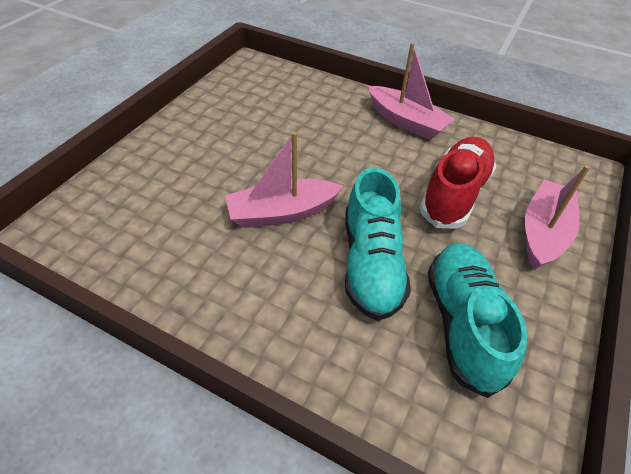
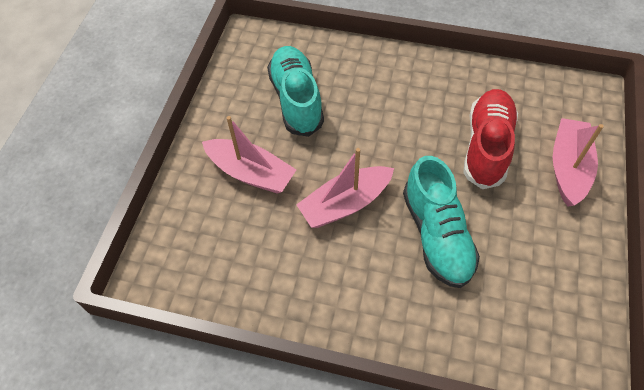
camera: 10 degrees left, 10 degrees up
(406, 121) = (422, 74): pink boat -> pink boat (250, 173)
(463, 324) = (523, 270): turquoise shoe -> turquoise shoe (296, 100)

